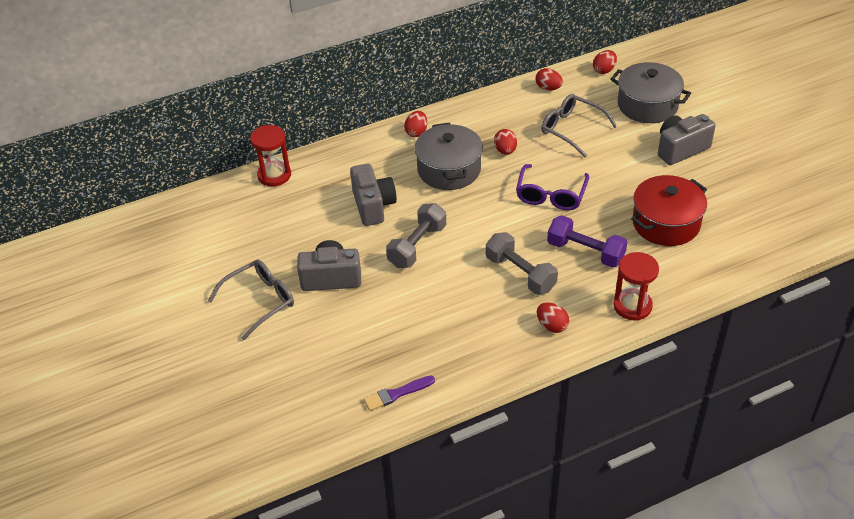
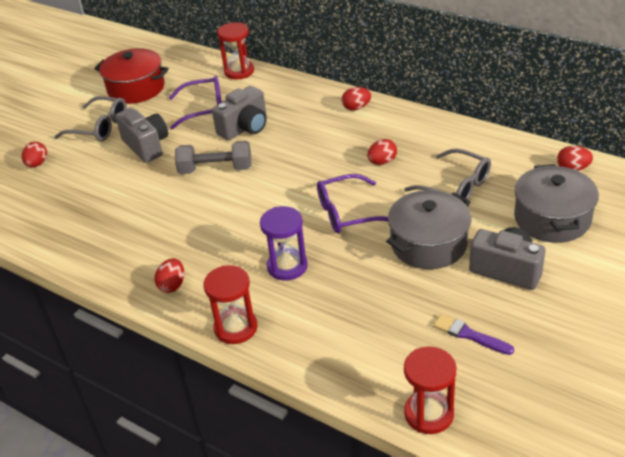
camera: 60 degrees right, 5 degrees down
(312, 220) = (204, 109): none -> purple glasses
(396, 394) = (40, 233): purple brush -> purple brush (469, 335)
(449, 170) = (325, 144): grey pot -> grey pot (428, 244)
(520, 274) = (226, 239): grey dumbbell -> none
(548, 88) = (500, 148): red egg -> red egg (37, 164)
(572, 129) = (455, 186): grey glasses -> grey glasses turned 120 degrees clockwise
(585, 252) = (287, 266): purple dumbbell -> purple hourglass
(666, 223) = (377, 304): red pot -> red pot (136, 88)
(784, 244) = (429, 414): none -> red hourglass

